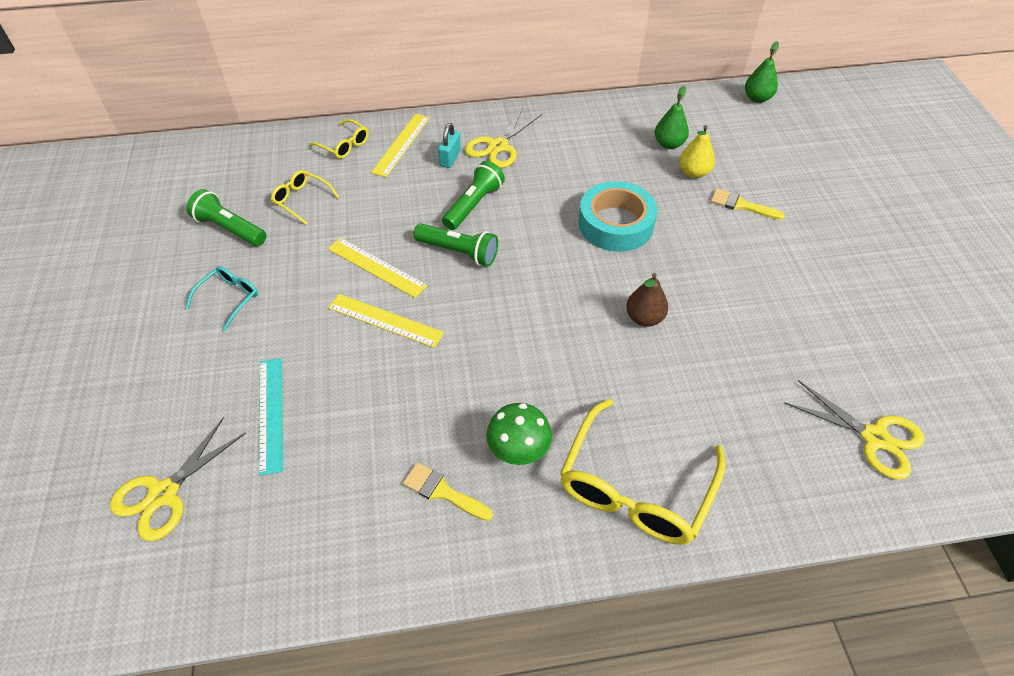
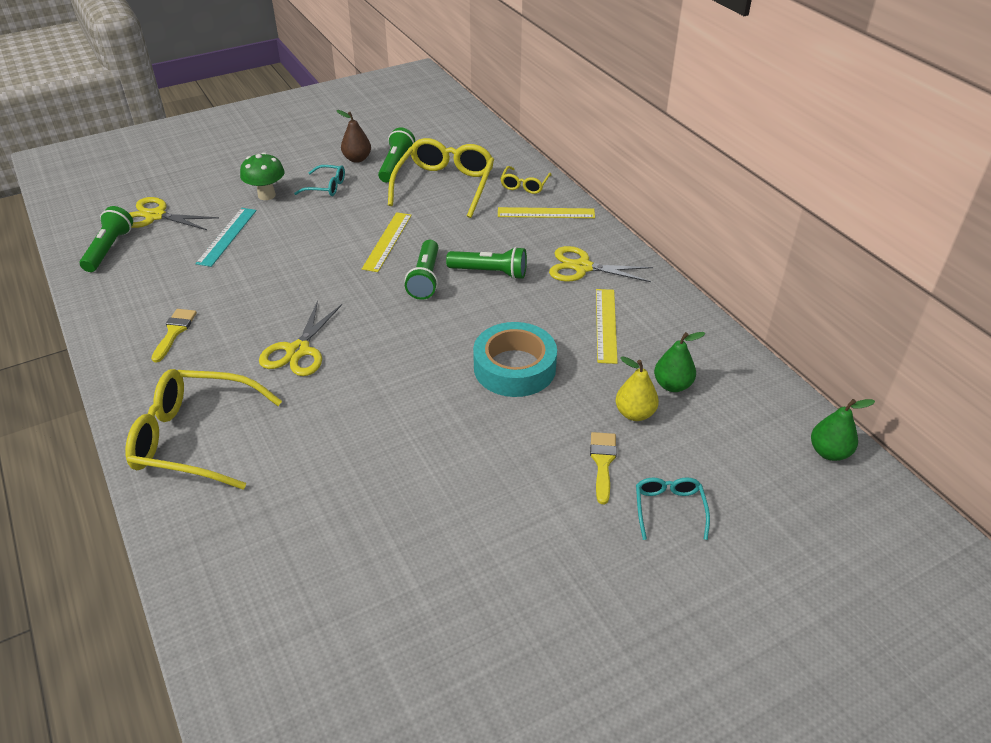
camera: 70 degrees right, 10 degrees down
(211, 560) = (109, 249): none -> green flashlight
(271, 414) = (227, 236): turquoise ruler -> turquoise ruler turned 45 degrees counterclockwise
(301, 200) = (445, 185): yellow glasses -> yellow glasses, size x2.02
(385, 320) = (331, 261): yellow ruler -> yellow ruler (606, 325)
(450, 158) = (545, 244): turquoise padlock -> none
(518, 452) = (217, 362): green mushroom -> green mushroom (266, 195)
(644, 318) = (392, 411): brown pear -> brown pear (357, 159)
(794, 186) = (669, 509): none -> turquoise glasses
(874, 438) = (287, 618): yellow scissors -> yellow scissors (298, 351)

